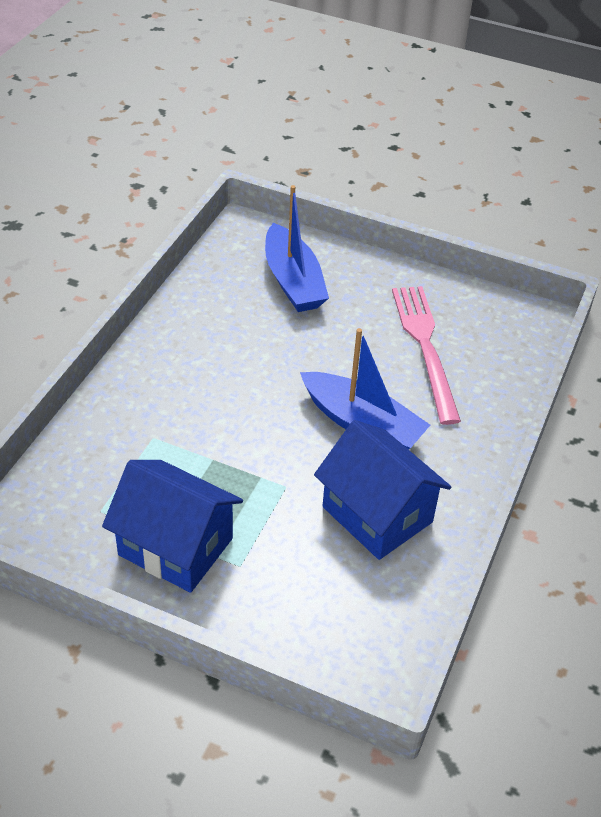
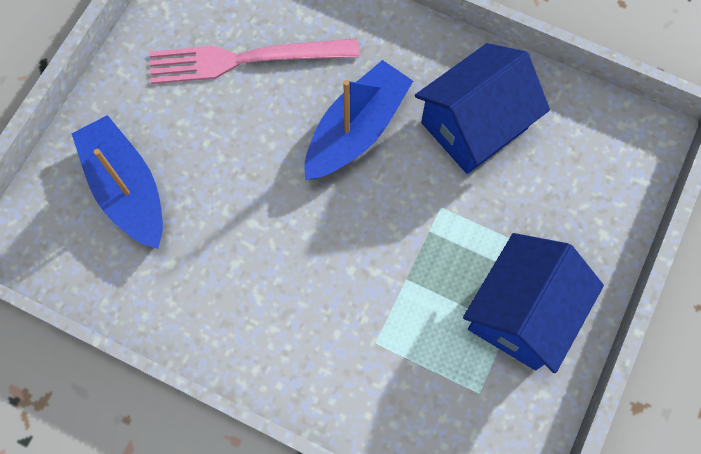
camera: 85 degrees left, 25 degrees up
(293, 281) = (126, 189): blue boat -> blue boat turned 105 degrees counterclockwise

